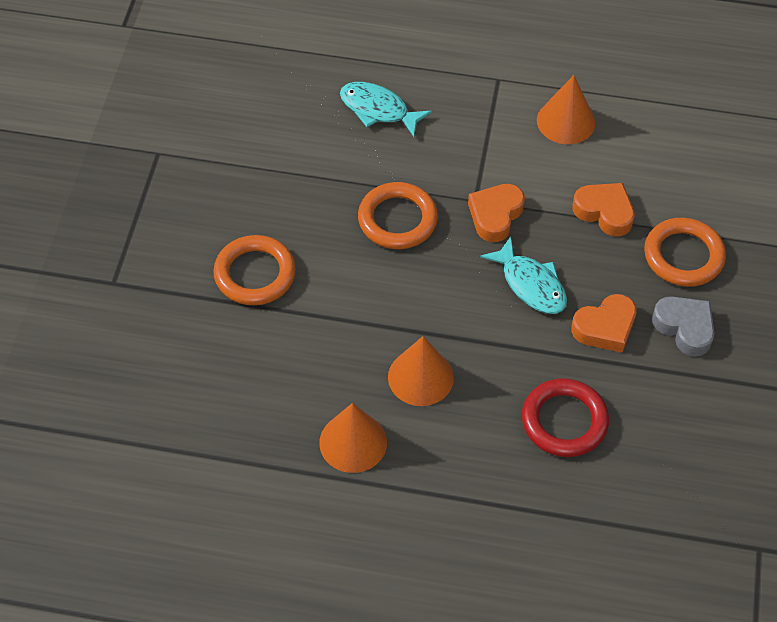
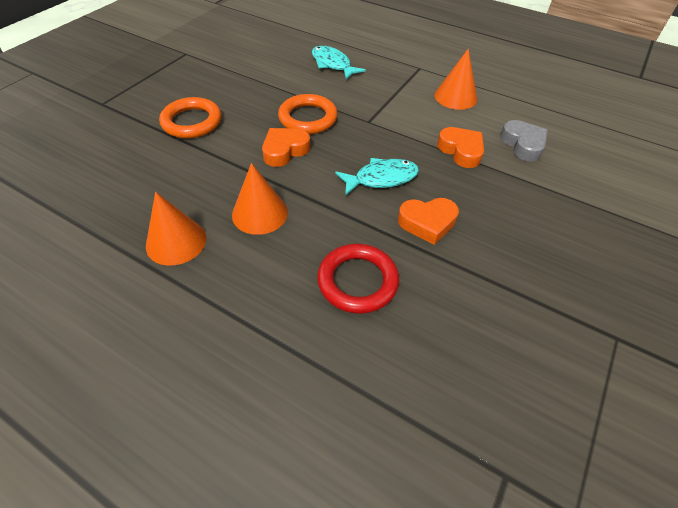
camera: 20 degrees right, 5 degrees down
(495, 215) = (378, 133): orange heart -> orange heart (285, 150)
(530, 284) = (381, 178): turquoise fish -> turquoise fish turned 90 degrees counterclockwise
(683, 256) = (514, 193): orange ring -> none
(684, 328) = (497, 242): grey heart -> grey heart (523, 144)

